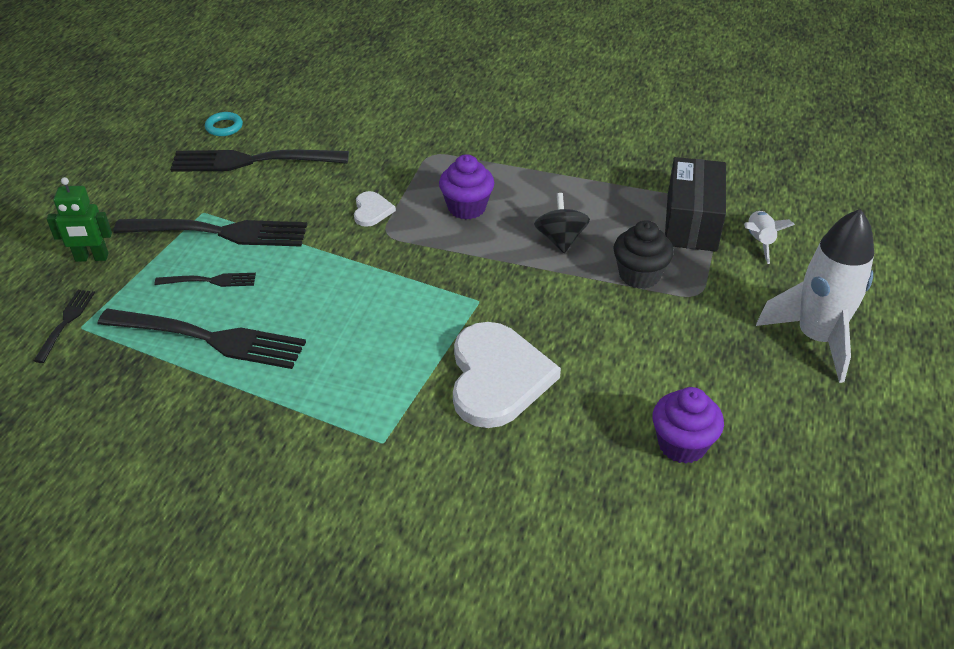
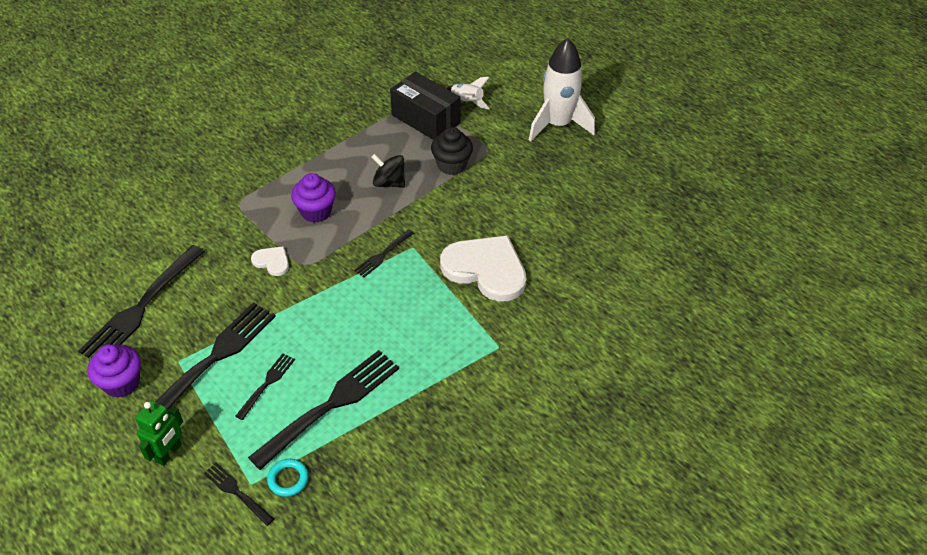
camera: 60 degrees left, 5 degrees up
(224, 127) = (74, 309): turquoise ring -> turquoise ring (288, 479)
(447, 283) = (383, 255): none -> black fork
(682, 444) = (593, 217): purple cupcake -> purple cupcake (122, 383)

